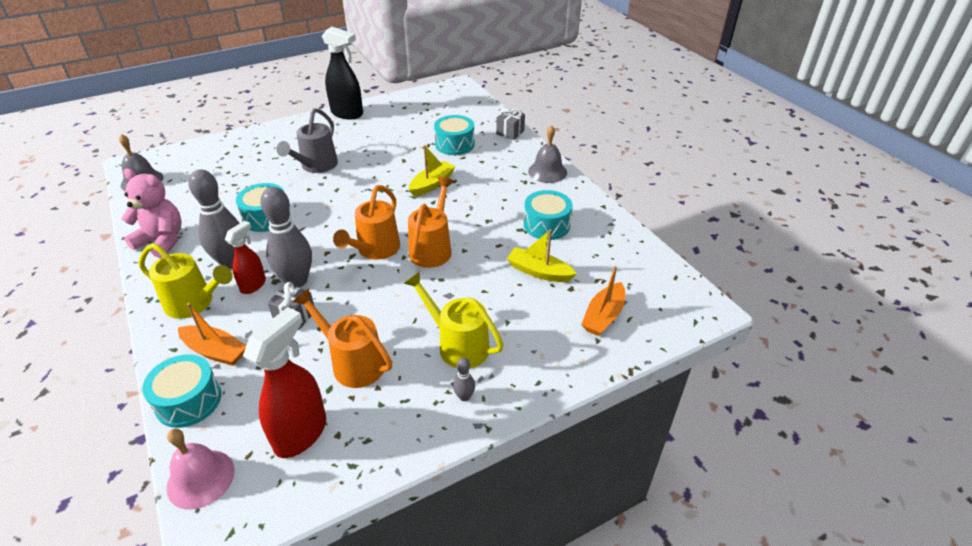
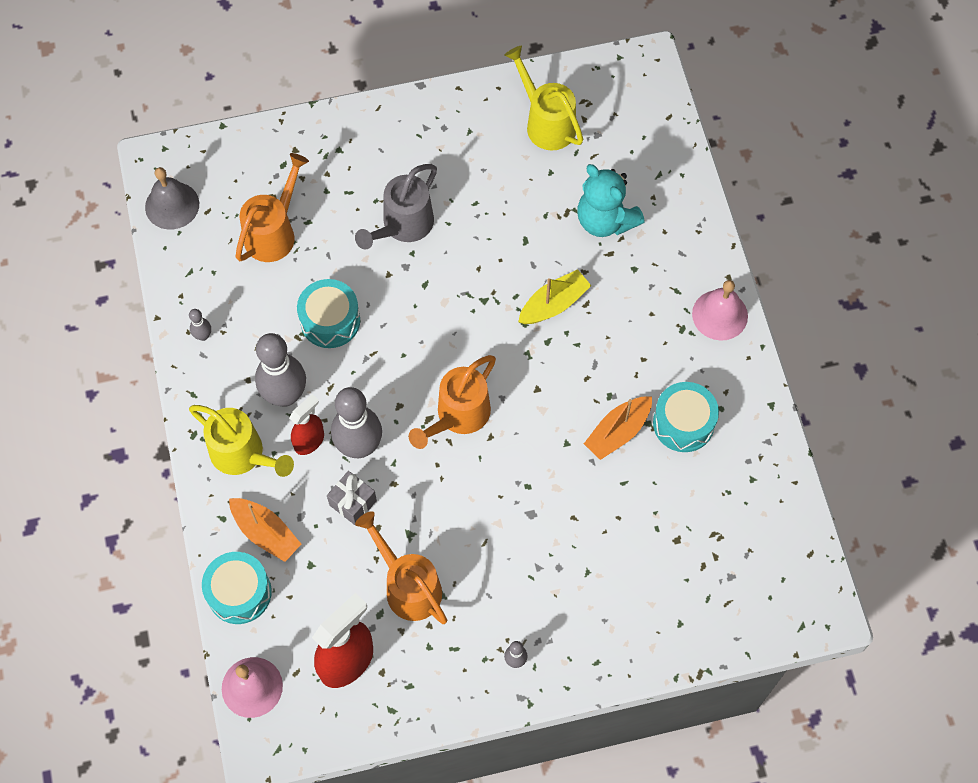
camera: 15 degrees right, 25 degrees up
(162, 241) = (203, 336): pink teddy bear -> grey bowling pin
(347, 114) = (462, 104): black spray bottle -> none
(433, 248) = (529, 430): orange watering can -> orange watering can (274, 232)
(454, 144) = (605, 220): turquoise drum -> turquoise teddy bear
(457, 344) = (524, 590): yellow watering can -> yellow watering can (546, 122)
(510, 132) = (694, 210): grey gift -> none
(539, 272) = (647, 503): yellow boat -> none
(547, 172) = (720, 315): grey bell -> pink bell
(603, 316) = (699, 592): orange boat -> orange boat (618, 432)

